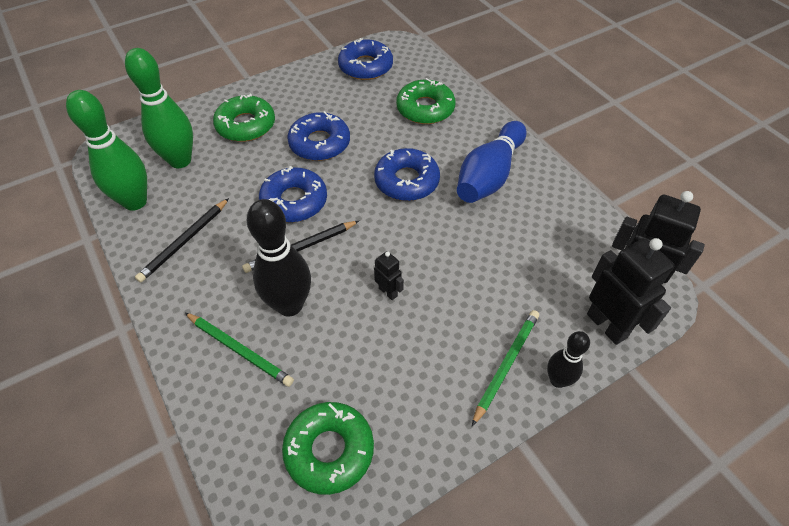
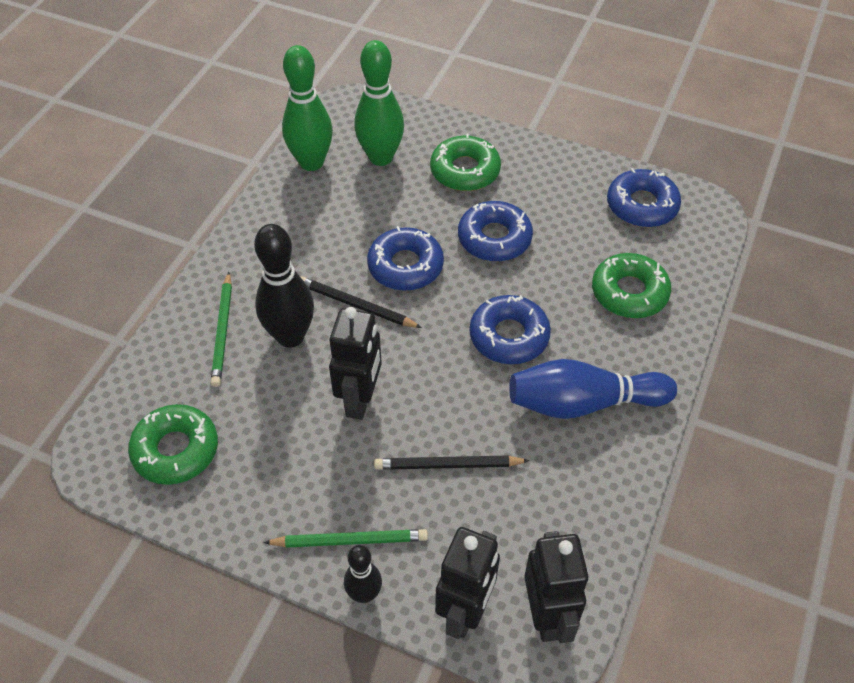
camera: 55 degrees right, 0 degrees up
(185, 241) = (298, 223): black pencil -> black pencil (448, 465)
(388, 292) = (360, 400): black robot -> black robot, size x2.01

